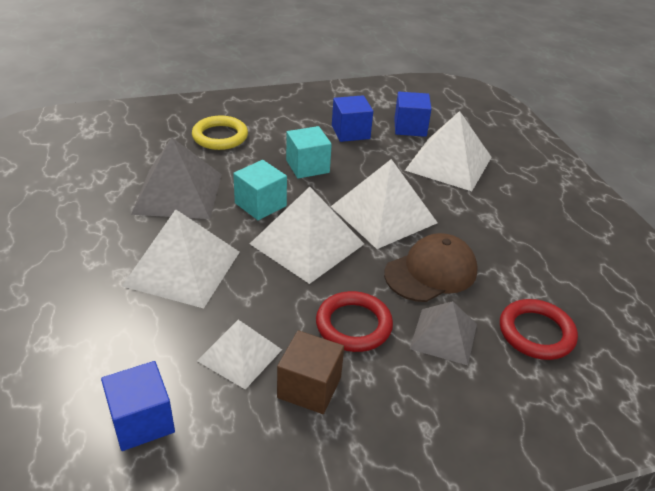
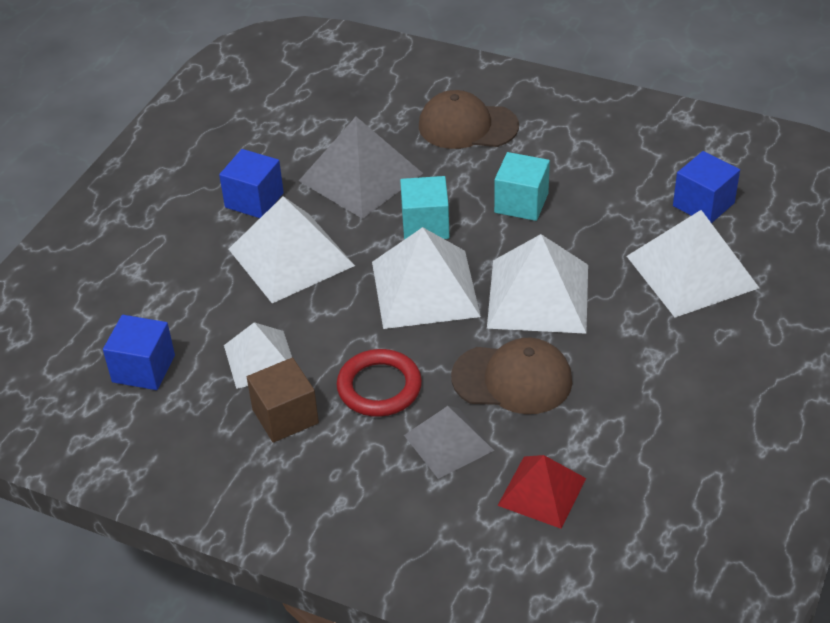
camera: 45 degrees right, 5 degrees up
(220, 136) = (467, 126): yellow ring -> brown cap
(350, 132) = (620, 180): blue cube -> blue cube (254, 200)
(536, 333) = (542, 491): red ring -> red pyramid

